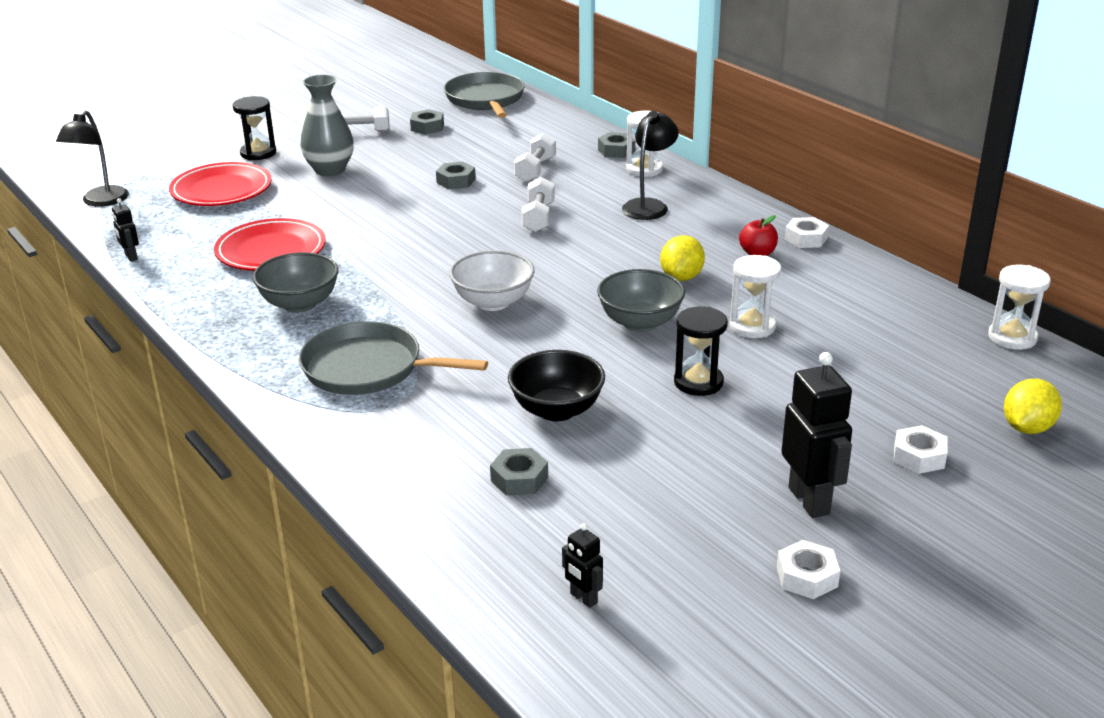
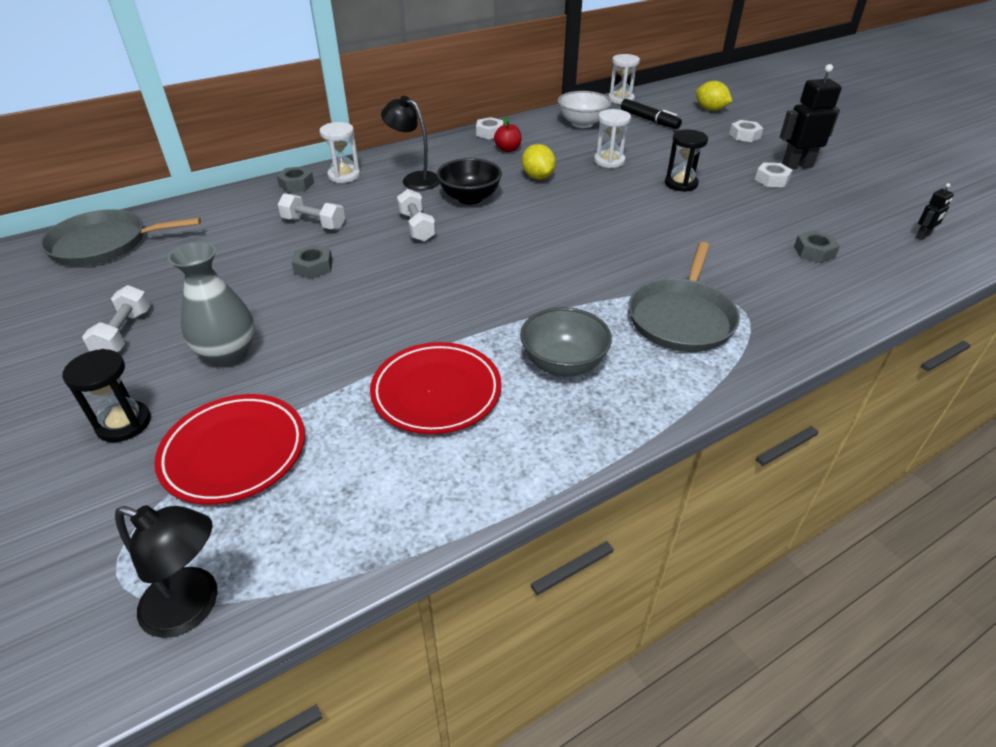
camera: 85 degrees left, 10 degrees up
(131, 257) = (415, 532): black robot -> none
(427, 127) = (152, 283): grey nut -> none
(493, 302) = (568, 254): white bowl -> white bowl (582, 123)
(538, 217) = (417, 227): white dumbbell -> white dumbbell turned 60 degrees clockwise
(557, 410) = (726, 234): black bowl -> black bowl (470, 198)
(640, 322) = (603, 196): grey bowl -> none
(681, 277) = (538, 177): yellow lemon -> yellow lemon turned 45 degrees clockwise
(806, 577) = (864, 174): white nut -> white nut (772, 180)
(932, 362) = (649, 120): none -> black marker

